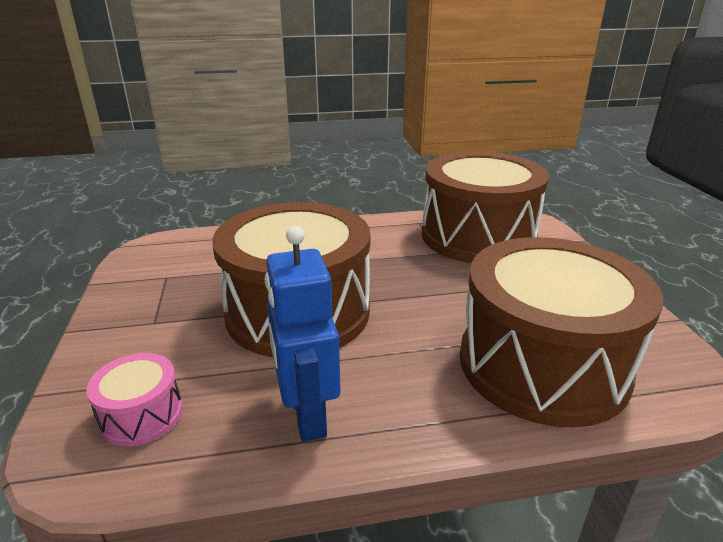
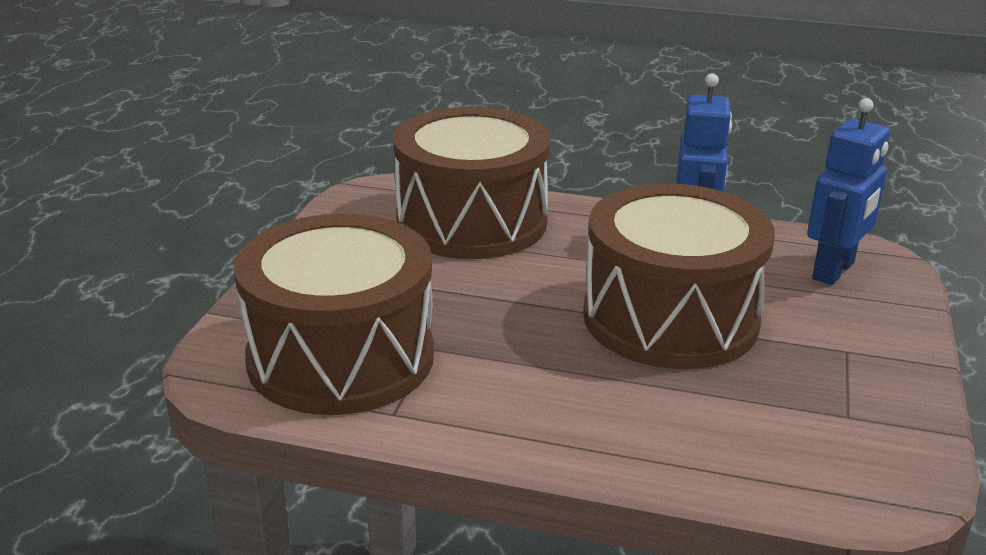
camera: 155 degrees left, 0 degrees up
(141, 415) = (834, 271): pink drum -> blue robot

